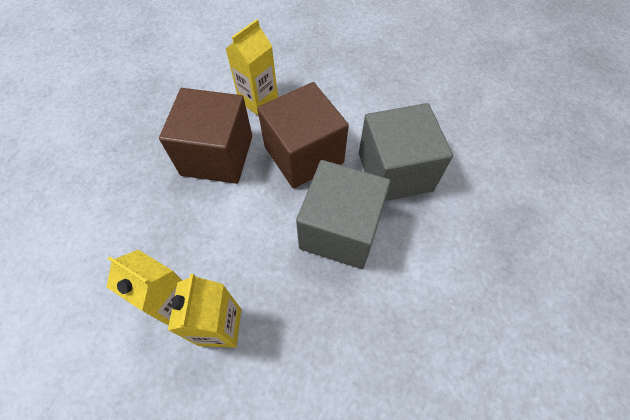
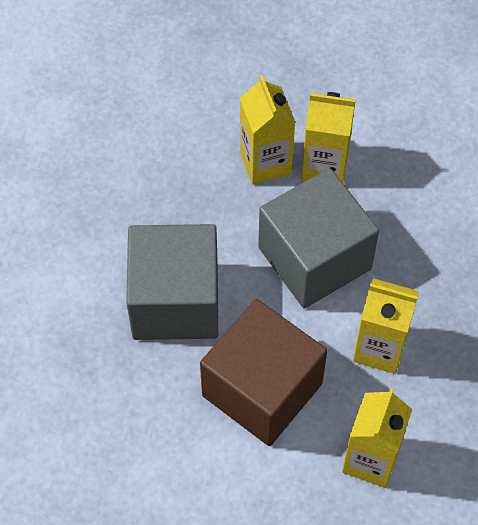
camera: 160 degrees right, 0 degrees up
(217, 155) = (379, 348): brown cube -> yellow carton
(395, 172) = (127, 405): grey cube -> grey cube (314, 258)

